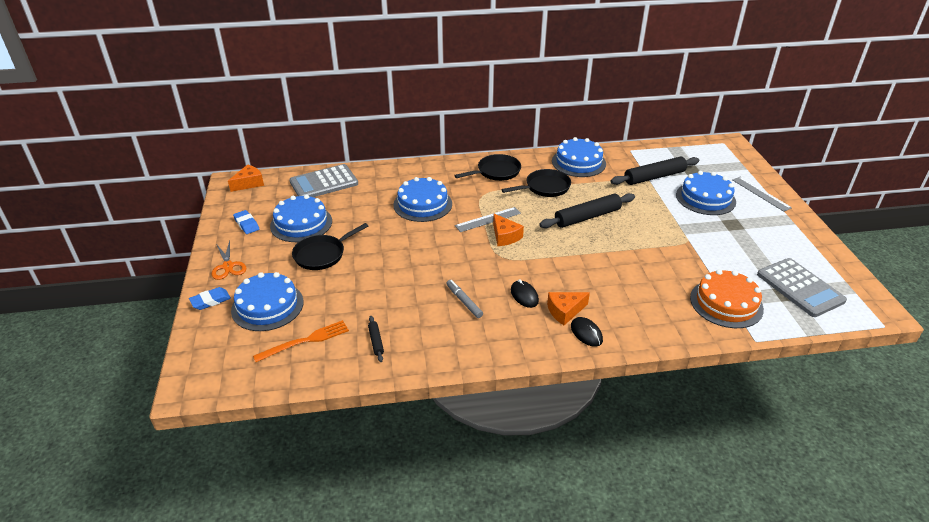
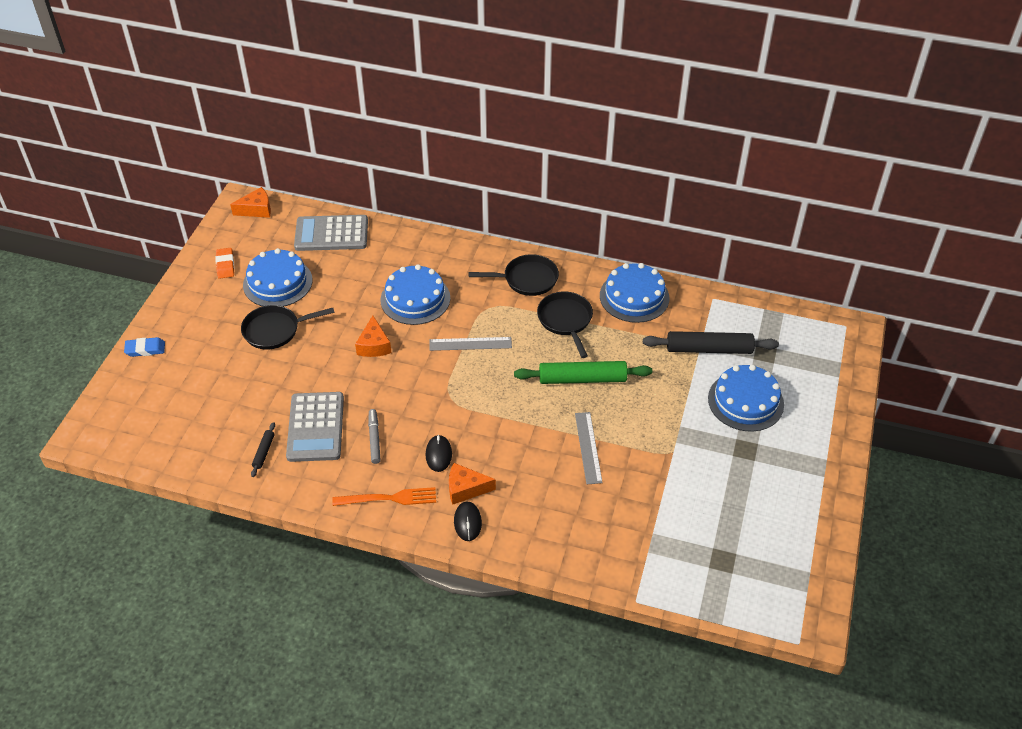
camera: 25 degrees right, 10 degrees up
(228, 266) = (181, 313): orange scissors -> none
(246, 224) = (225, 265): blue eraser -> orange eraser
(267, 306) = (191, 374): blue cake -> none
(305, 341) = (202, 427): orange fork -> orange fork (388, 498)
(505, 236) = (472, 373): orange cheese -> orange cheese (374, 345)
(544, 187) = (566, 321): black pan -> black pan turned 105 degrees counterclockwise
(587, 217) = (582, 379): black rolling pin -> green rolling pin
(726, 303) = (644, 546): orange cake -> none
(761, 193) = (822, 419): grey ruler -> grey ruler (588, 447)
(800, 288) = (746, 560): grey calculator -> grey calculator (315, 427)

